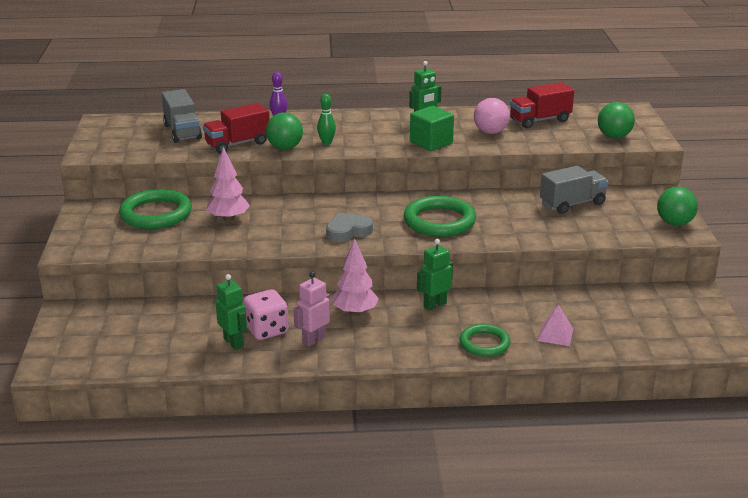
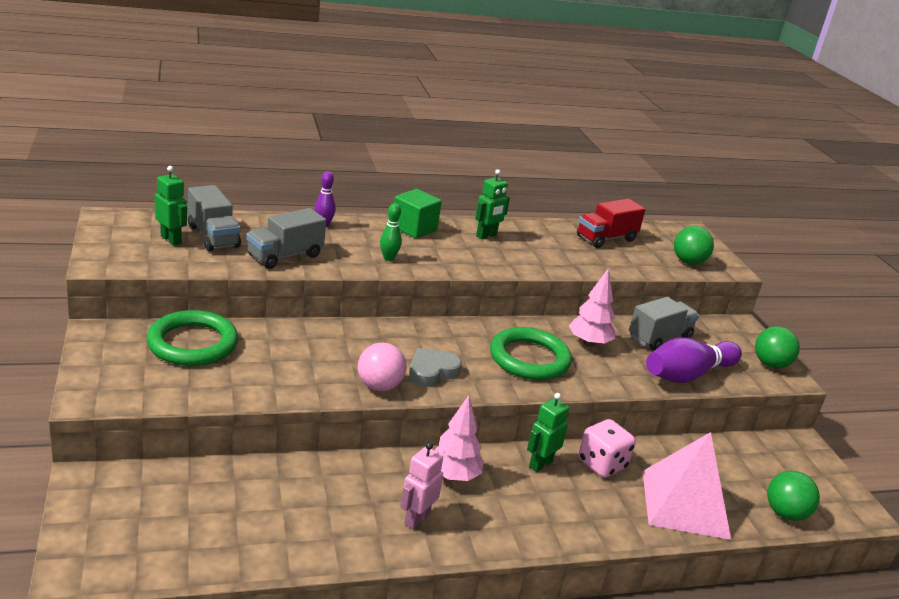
camera: 15 degrees left, 0 degrees up
(228, 219) = (285, 352): pink tree -> pink tree (589, 343)
(233, 343) = (319, 525): green robot -> green robot (171, 240)
(237, 144) = (285, 256): red truck -> grey truck
(266, 330) = (355, 505): pink dice -> pink dice (601, 464)
(285, 148) = (342, 263): green ball -> green ball (785, 513)
(431, 142) = (504, 262): green cube -> green cube (414, 228)
(484, 343) = (613, 518): green ring -> none
(490, 132) = (562, 251): pink ball -> pink ball (379, 386)
(555, 334) = (684, 504): pink pyramid -> pink pyramid, size x2.23
(585, 232) = (687, 375): none -> purple bowling pin

